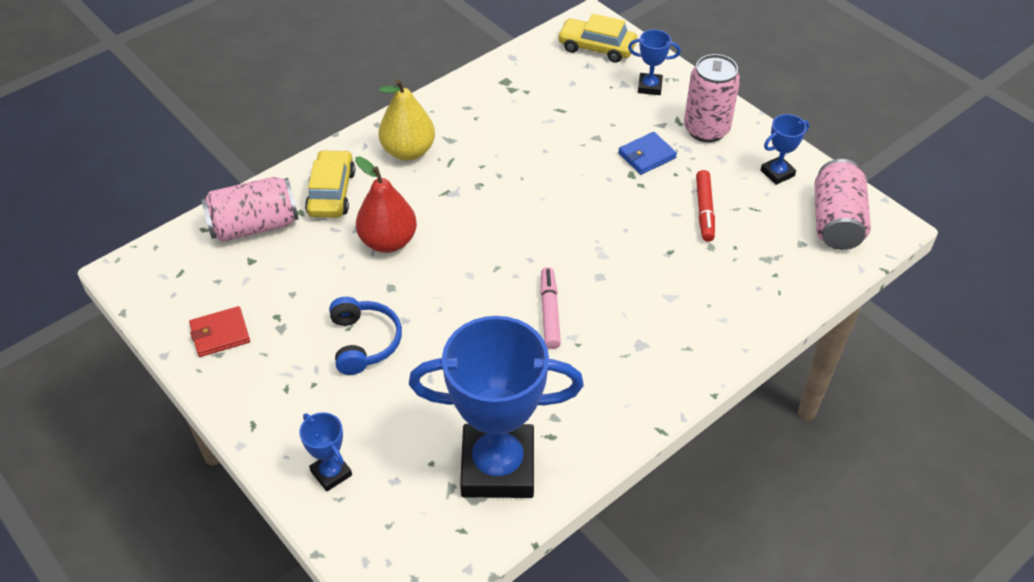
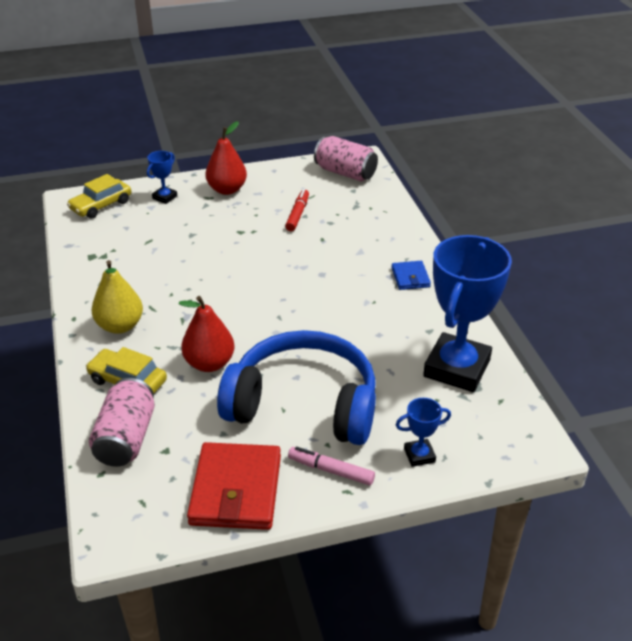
camera: 65 degrees left, 10 degrees down
(220, 334) = (236, 490): red wallet -> red wallet, size x1.96
(364, 342) = (304, 404): blue headphones -> blue headphones, size x2.18
(550, 312) = (338, 305): pink marker -> pink marker (331, 470)
(647, 155) = (229, 220): blue wallet -> blue wallet (410, 277)
(704, 210) = (298, 214): red marker -> red marker turned 105 degrees counterclockwise
(706, 129) = (227, 190): pink can -> red pear
(777, 173) = (289, 178): blue trophy -> none

